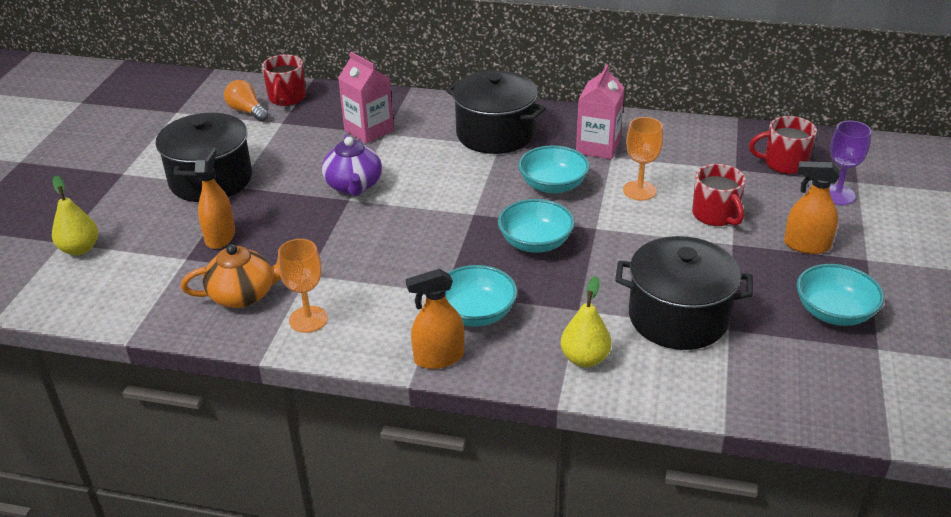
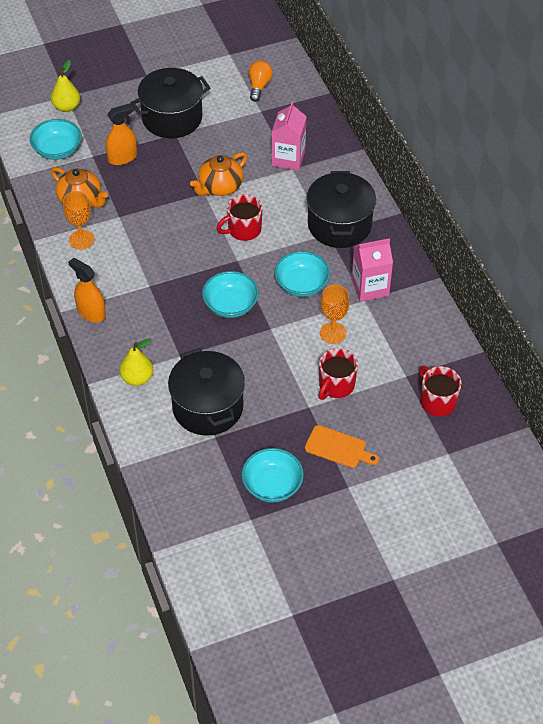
camera: 55 degrees right, 15 degrees up
(287, 98) = (291, 95): red mug -> red mug (243, 230)
(354, 186) = (220, 187): purple teapot -> orange teapot
(476, 313) = (141, 310): turquoise bowl -> turquoise bowl (57, 150)
(806, 245) = (338, 448): orange spray bottle -> orange cutting board
(837, 195) = (418, 446): purple goblet -> none

